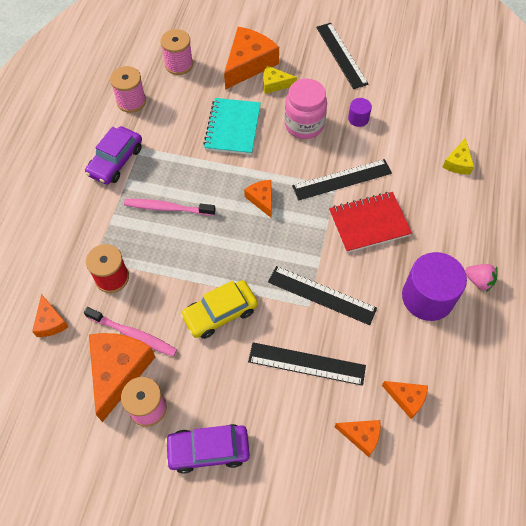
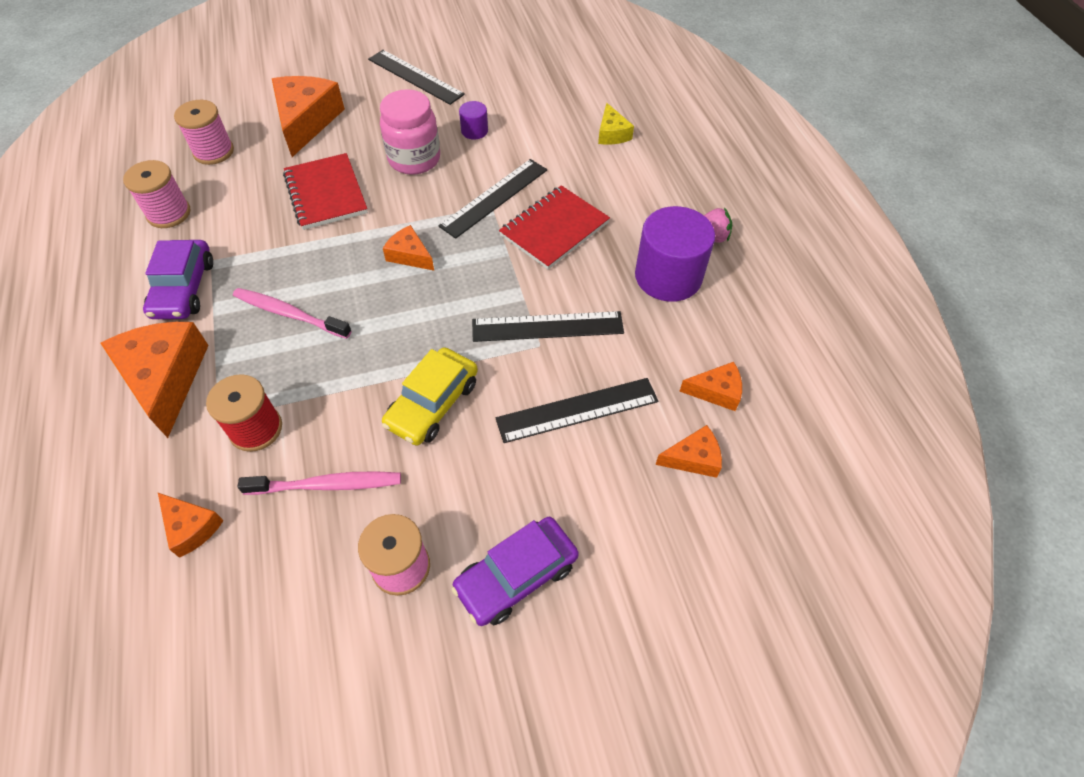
camera: 30 degrees left, 5 degrees down
(118, 371) = (331, 541): orange cheese -> orange cheese (165, 378)
(167, 208) = (289, 314): pink toothbrush -> pink toothbrush turned 45 degrees clockwise
(233, 128) = (326, 194): turquoise notebook -> red notebook
(274, 84) = (352, 131): yellow cheese -> none

